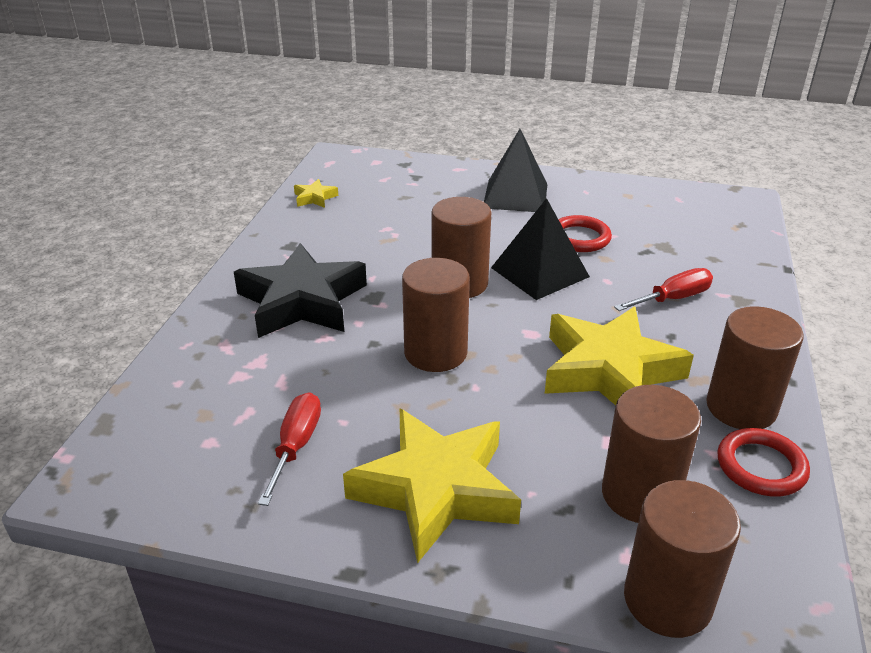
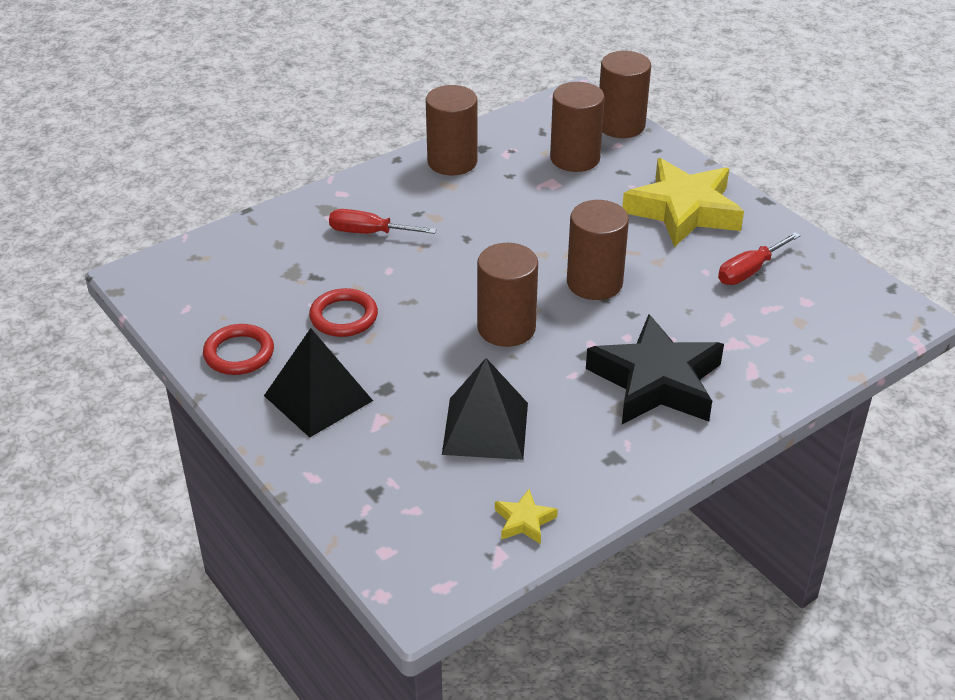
camera: 140 degrees left, 5 degrees up
(539, 272) = (428, 304): black pyramid -> black pyramid (485, 428)
(609, 370) = (494, 215): yellow star -> none
(761, 466) = (492, 138): red ring -> red ring (239, 353)

